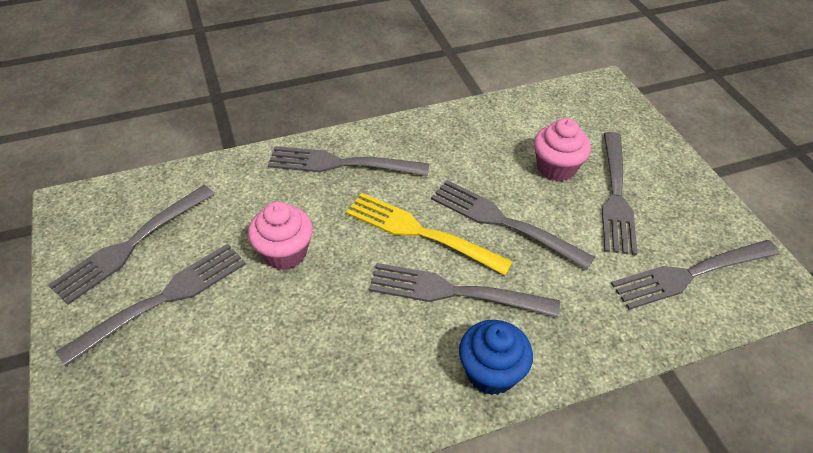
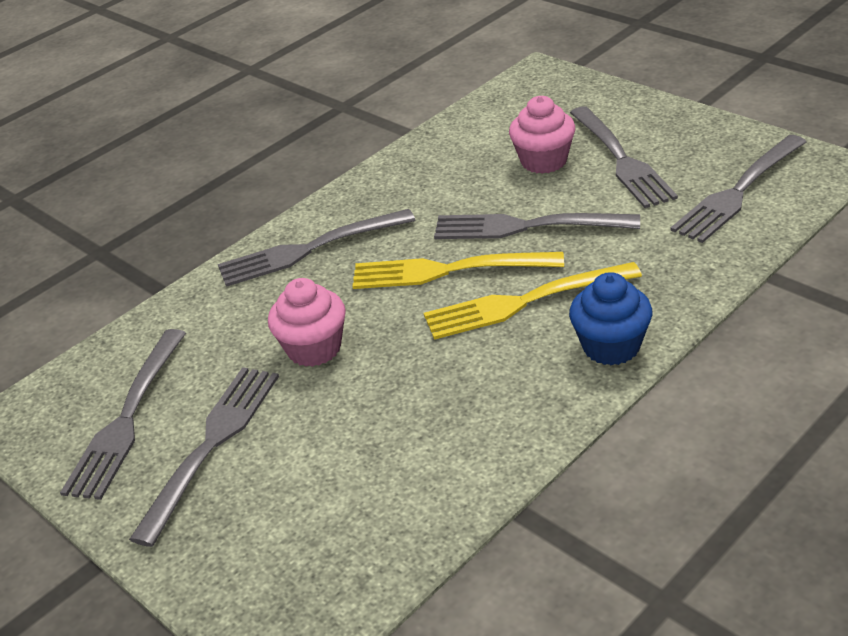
camera: 20 degrees left, 10 degrees down
(456, 292) = (525, 301): grey fork -> yellow fork

